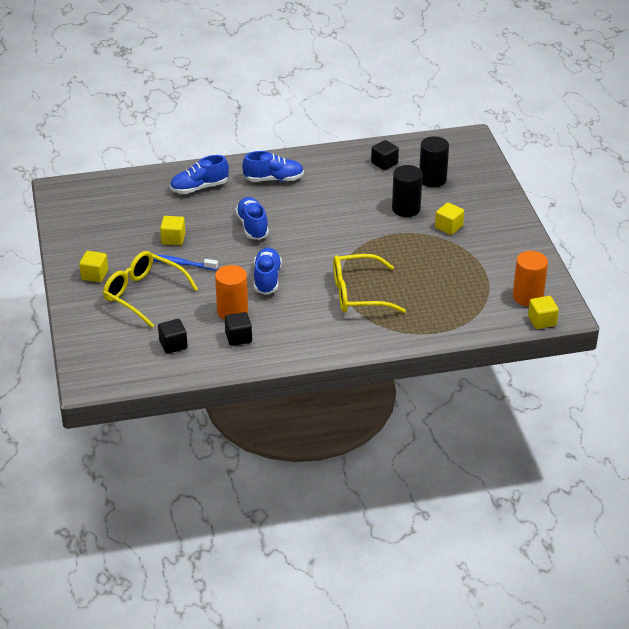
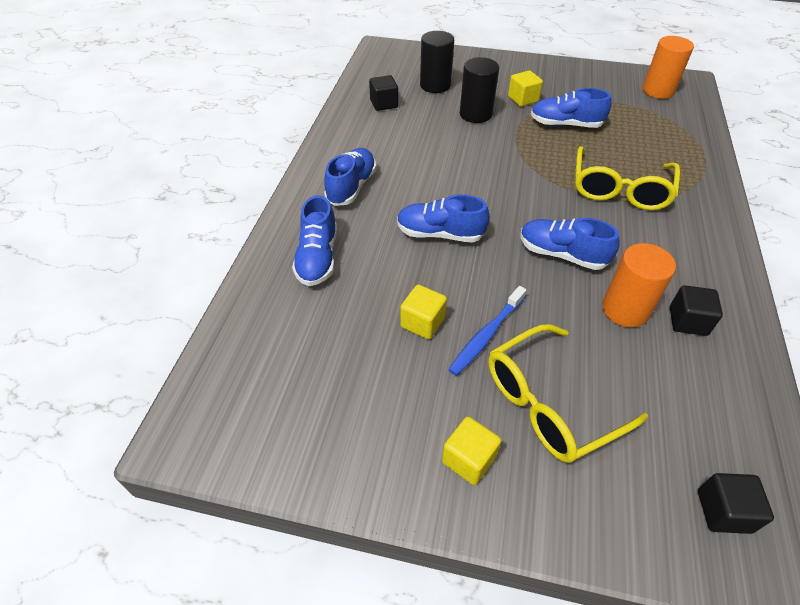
camera: 65 degrees left, 10 degrees up
(173, 345) = (693, 404): black cube -> black cube (723, 511)
(427, 255) = (565, 124): none -> blue shoe
(542, 321) = (698, 94): yellow cube -> none

